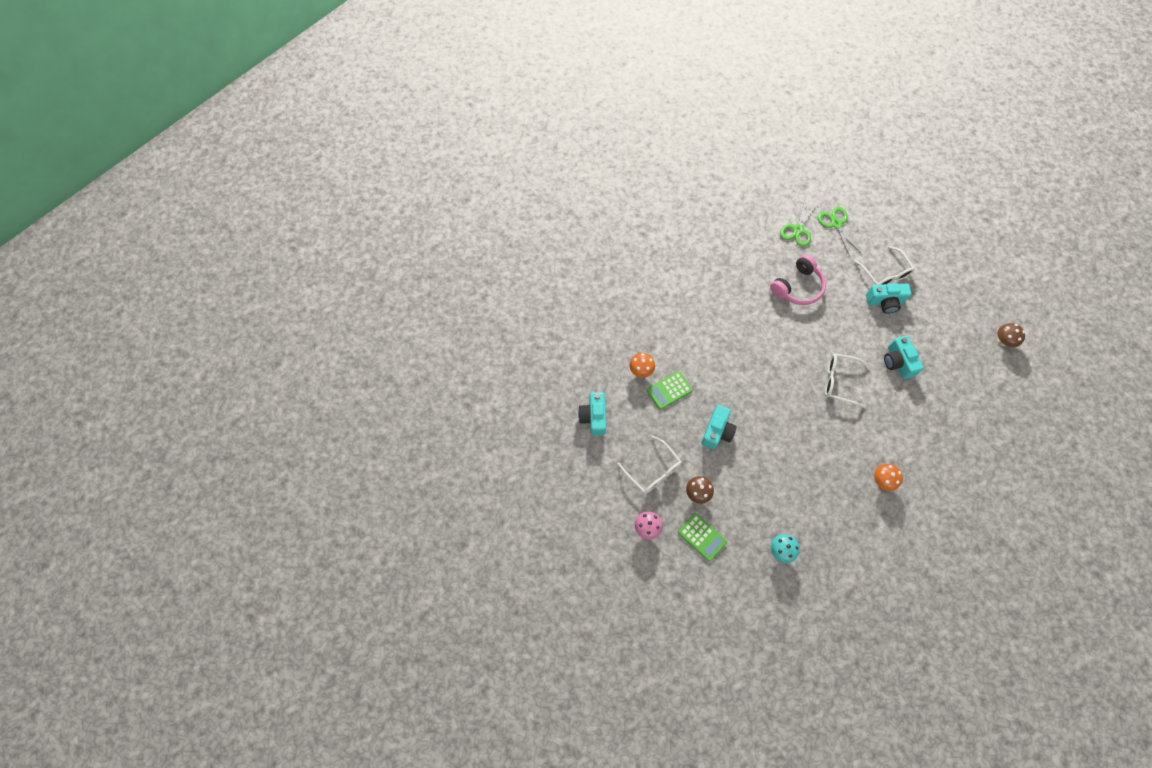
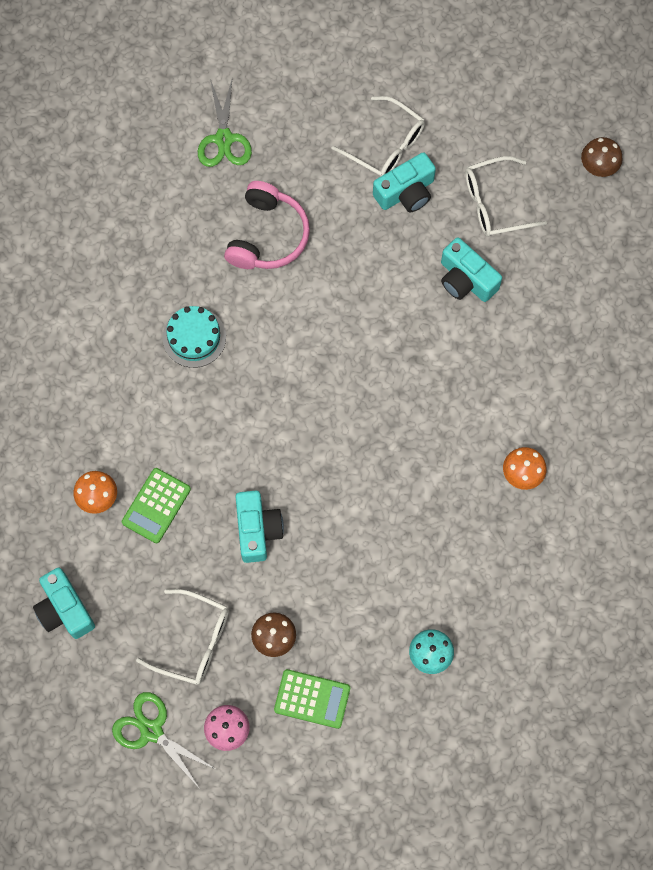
camera: 30 degrees left, 5 degrees up
(732, 317) = (194, 337): none -> turquoise cake
(836, 224) = (277, 100): green scissors -> green scissors (151, 731)
(839, 381) = (397, 355): white glasses -> white glasses (494, 203)

